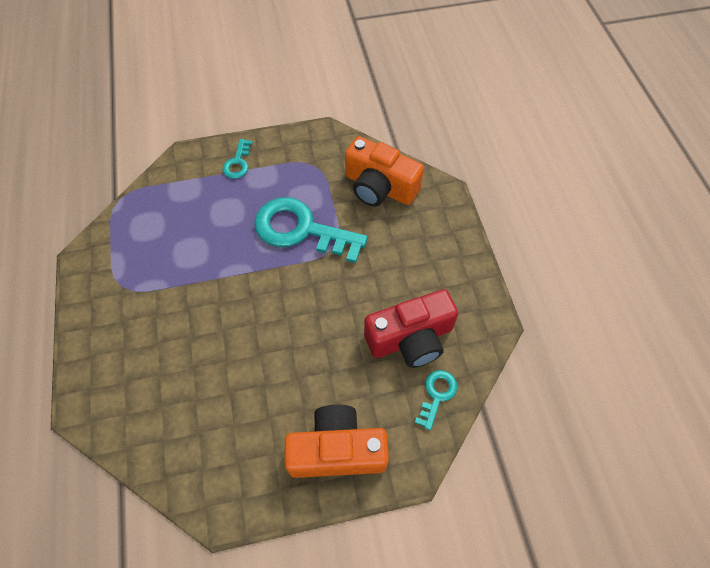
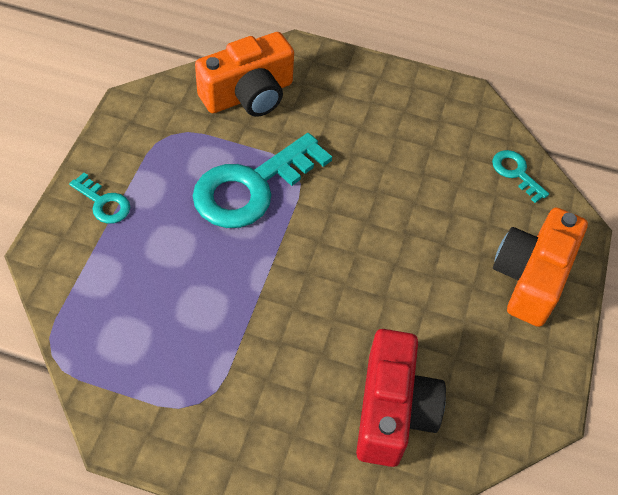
camera: 65 degrees left, 5 degrees down
(410, 339) = (446, 162): red camera -> red camera (392, 410)

